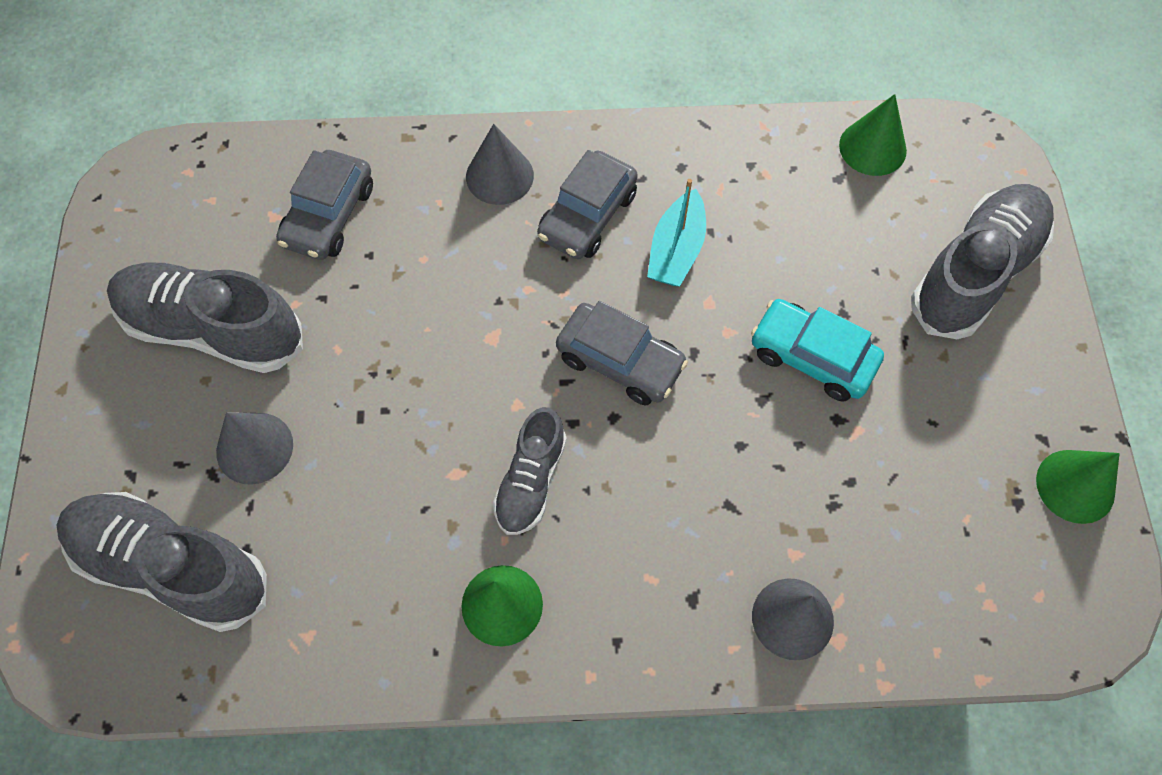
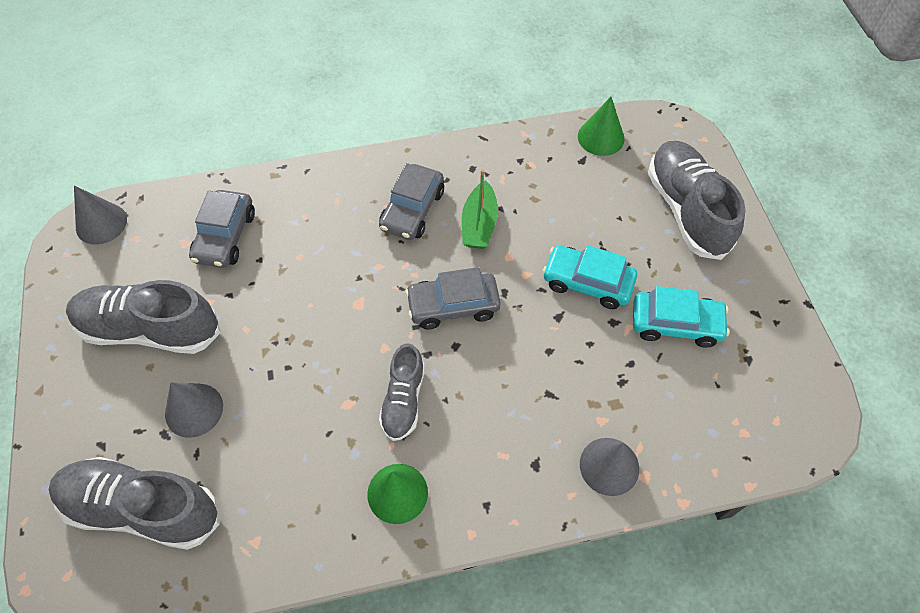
camera: 10 degrees left, 5 degrees down
(499, 176) = (345, 192): grey cone -> grey cone (101, 223)
(620, 361) = (453, 306): grey car -> grey car turned 150 degrees clockwise
(676, 250) = (479, 224): turquoise boat -> green boat
(925, 436) = (675, 324): none -> turquoise car
(975, 273) = (686, 210): grey shoe -> grey shoe turned 45 degrees counterclockwise
(1075, 486) = (784, 341): green cone -> none

